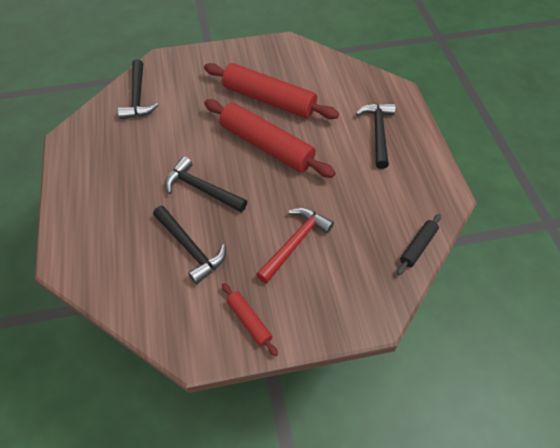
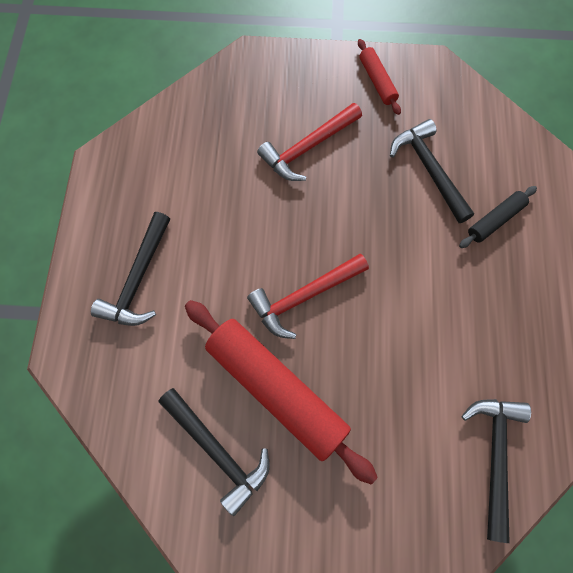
camera: 165 degrees left, 15 degrees up
(202, 189) = (406, 246): black hammer -> black hammer (217, 451)
(267, 145) = (304, 296): red rolling pin -> red hammer
(418, 246) = (173, 113): black rolling pin -> black rolling pin (495, 220)

